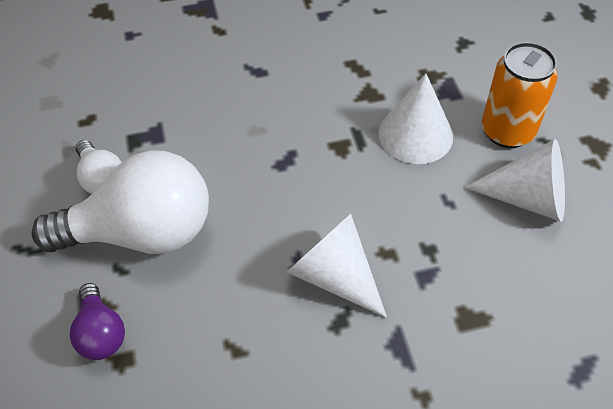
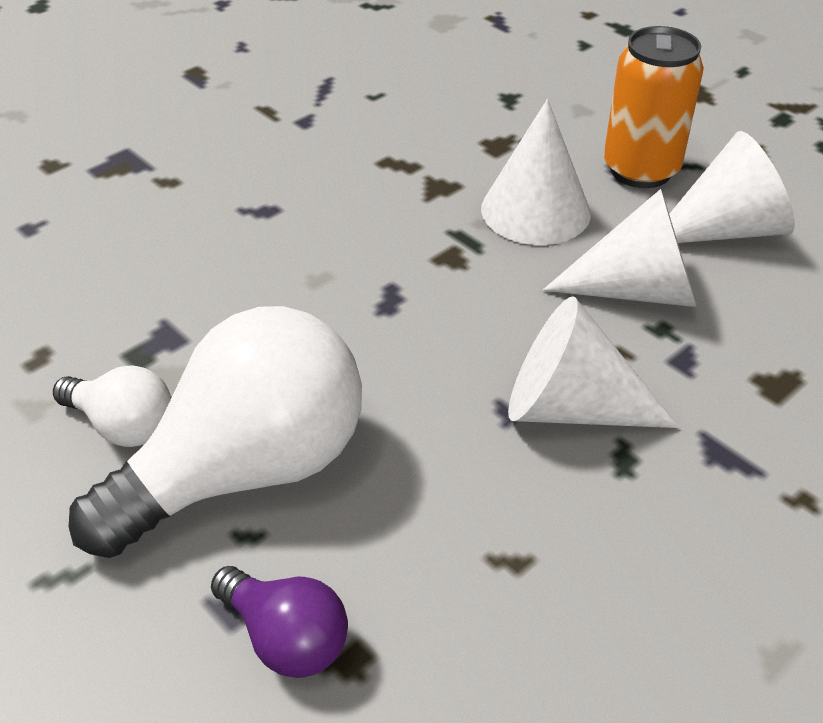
camera: 30 degrees left, 10 degrees down
(435, 217) = (637, 290): none -> white cone

